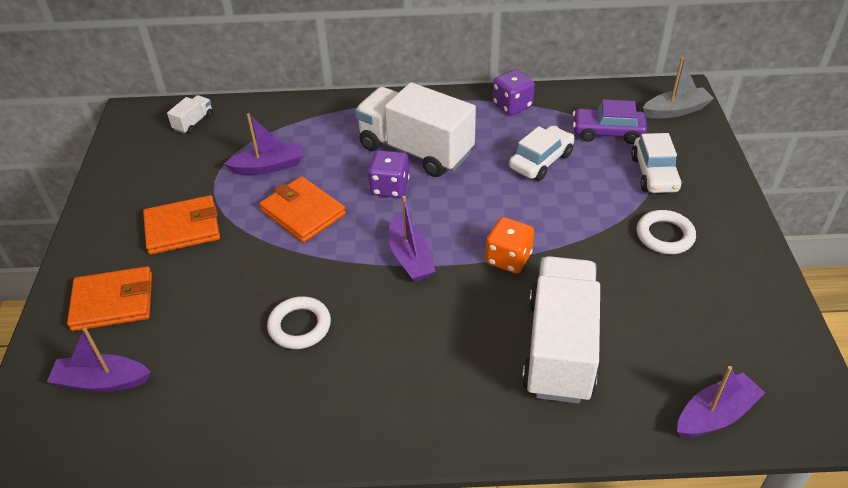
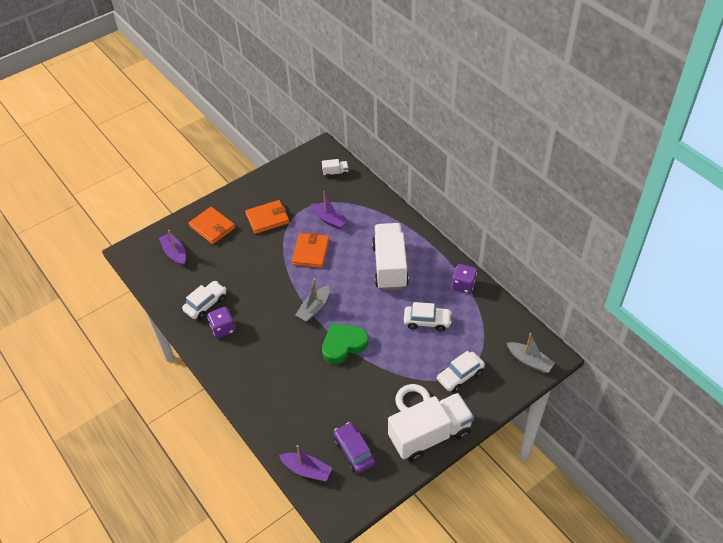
camera: 55 degrees right, 5 degrees up
(182, 228) = (267, 218): orange wallet -> orange wallet turned 60 degrees counterclockwise
(262, 390) = (205, 304): none -> white car
(299, 326) = (245, 294): white ring -> none
(389, 187) = (354, 273): purple dice -> purple dice (223, 328)
(410, 258) = (314, 308): purple boat -> grey boat
(508, 258) = (343, 345): orange dice -> green heart
(559, 348) = (302, 393): white truck -> white truck (429, 435)
(607, 132) = (478, 338): purple car -> purple car (354, 451)

